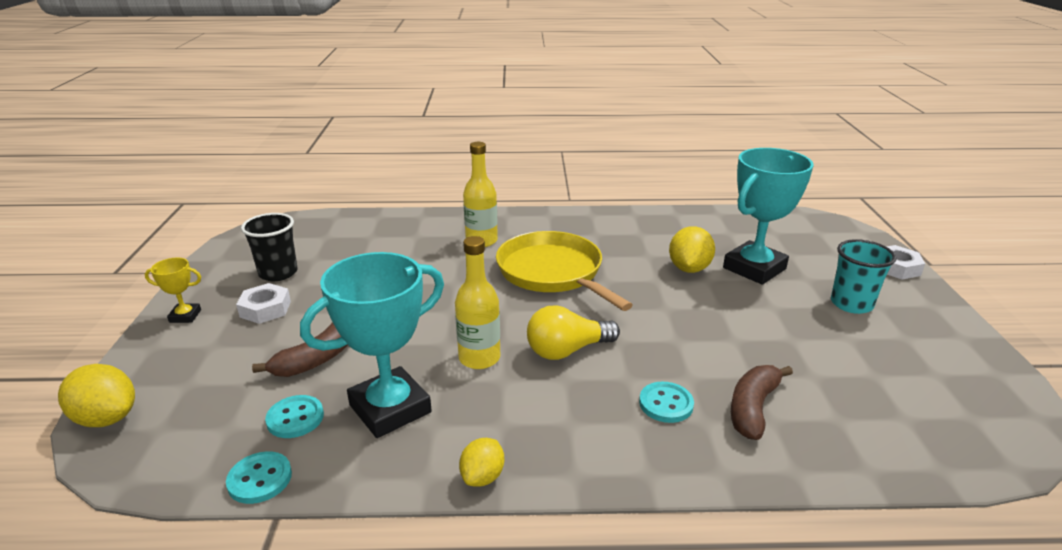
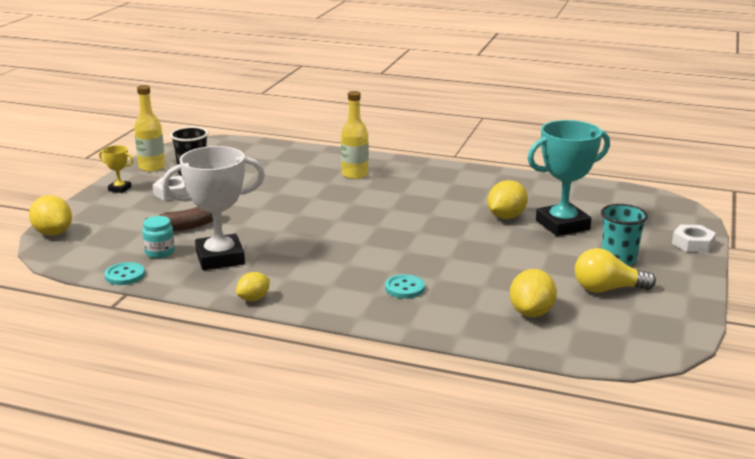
camera: 20 degrees right, 5 degrees down
(295, 418) = (160, 252): turquoise button -> turquoise jar
(390, 408) = (220, 258): turquoise trophy -> white trophy
(479, 358) = (297, 243): yellow bottle -> yellow bottle (152, 167)
(552, 272) = (393, 203): yellow pan -> none
(567, 350) = (361, 249): yellow light bulb -> yellow light bulb (607, 289)
(753, 408) = (465, 301): brown banana -> none
(841, 407) = (531, 312): none -> yellow lemon

